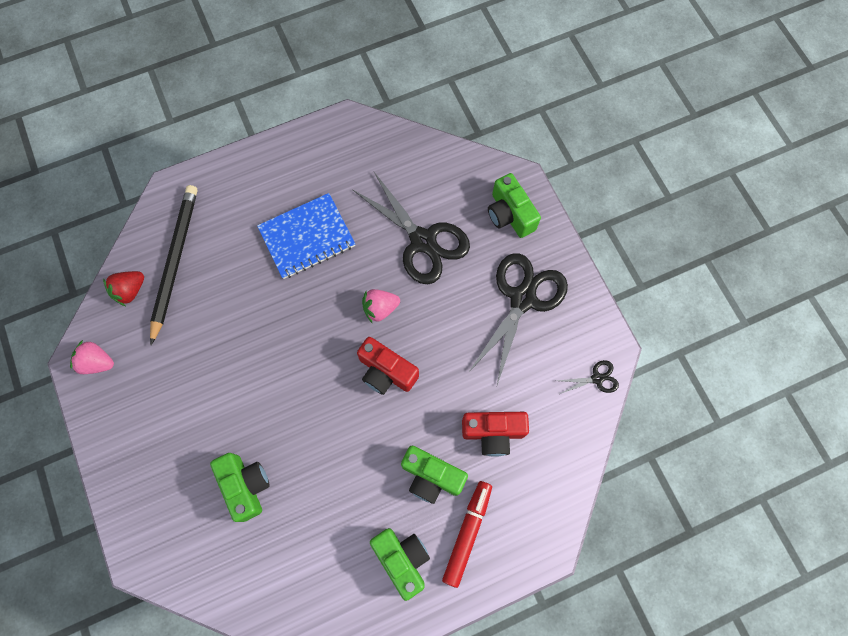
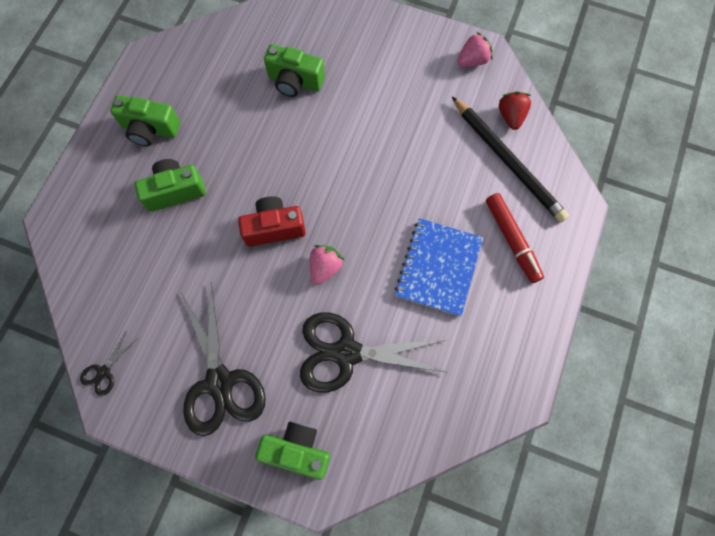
camera: 135 degrees right, 0 degrees up
(467, 533) = (118, 179): red marker -> red marker (512, 240)
(493, 433) = (155, 257): red camera -> none

